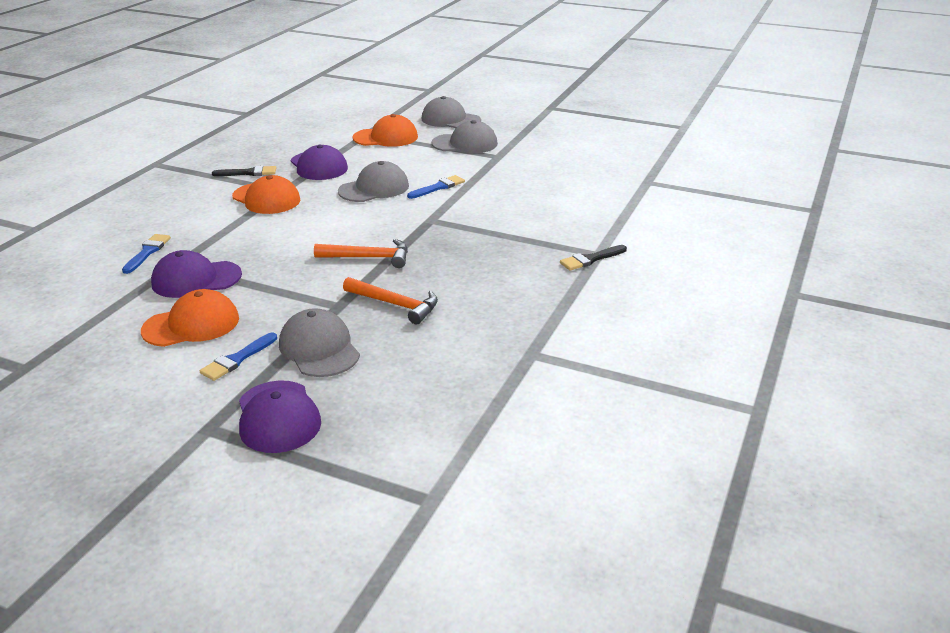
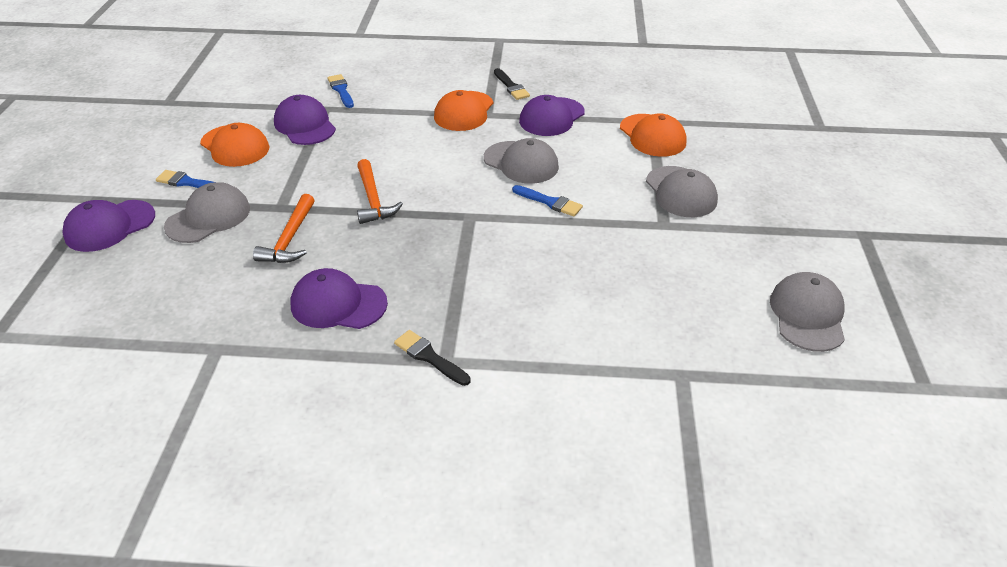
camera: 70 degrees right, 10 degrees up
(147, 252) = (341, 90): blue brush -> blue brush turned 105 degrees counterclockwise
(450, 120) = (742, 165): grey cap -> grey cap (807, 315)
(506, 289) = (338, 304): none -> purple cap

